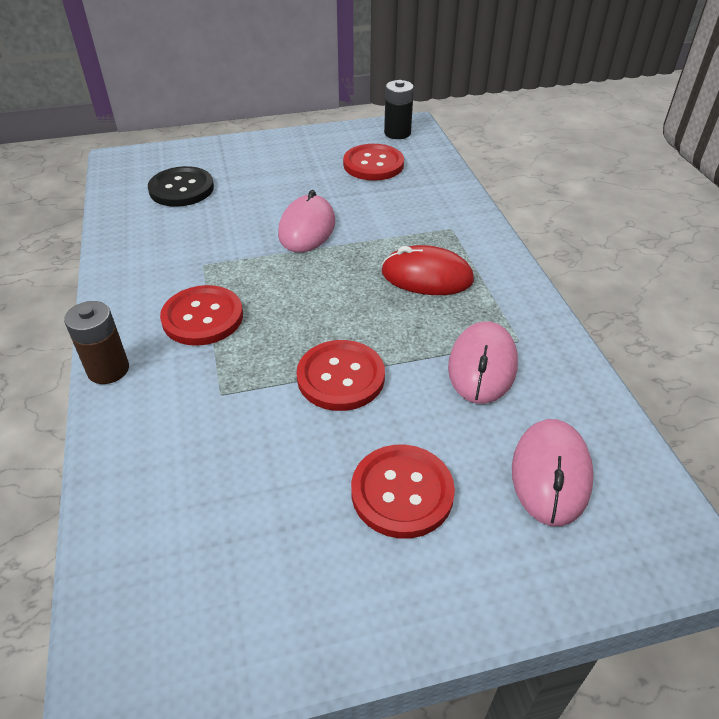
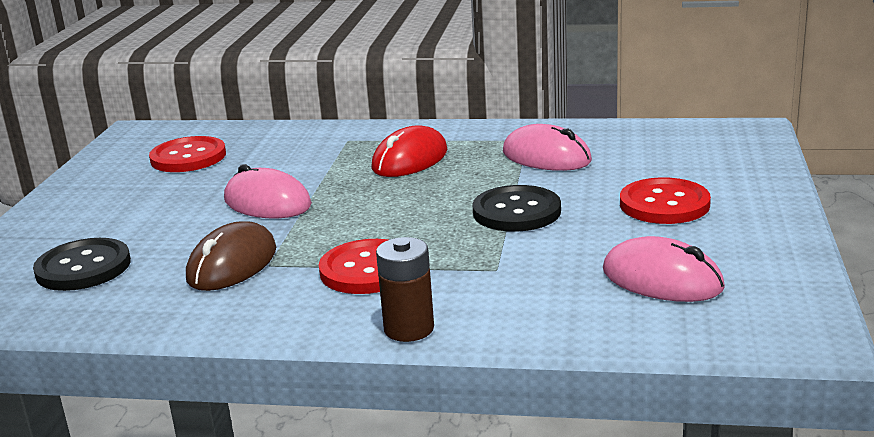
camera: 65 degrees left, 20 degrees down
(199, 247) = (232, 264): none -> brown mouse
(341, 377) = (516, 212): red button -> black button
(397, 133) = (142, 138): black battery -> none
(550, 474) = (673, 154): pink mouse -> pink mouse (662, 279)

